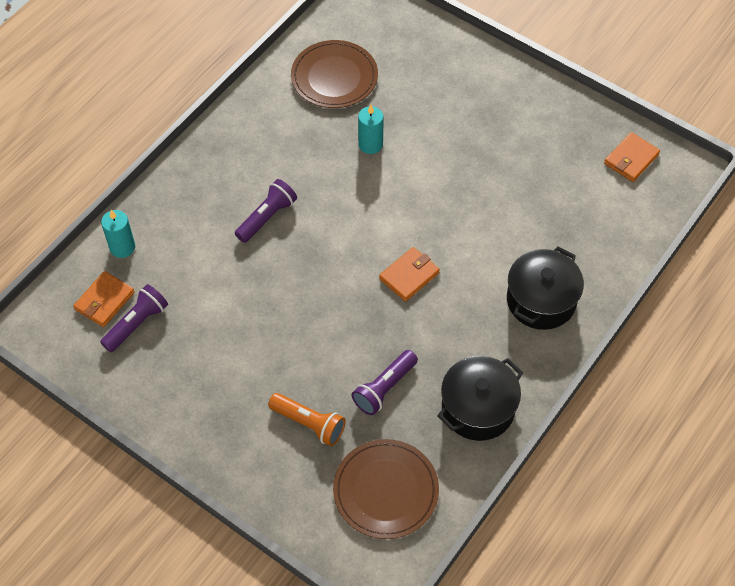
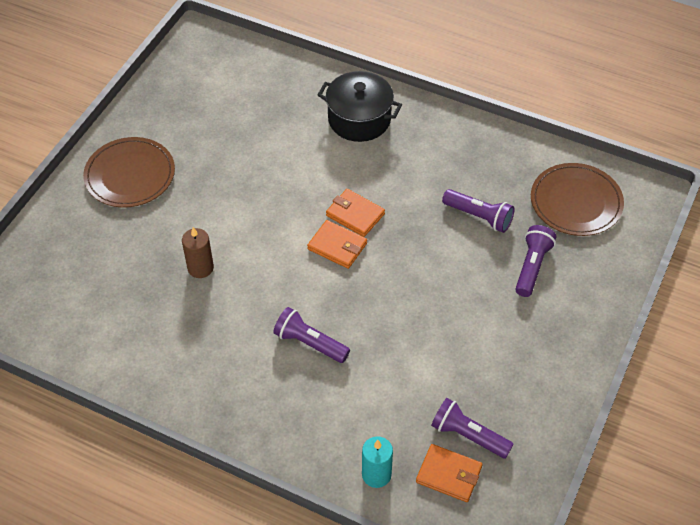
camera: 100 degrees left, 5 degrees down
(309, 423) = (532, 266): orange flashlight -> purple flashlight
(334, 77) = (109, 314): brown plate -> brown plate (130, 175)
(370, 144) = (200, 268): turquoise candle -> brown candle
(478, 408) = (478, 150): black pot -> none
(631, 159) = (192, 71): orange wallet -> orange wallet (337, 246)

